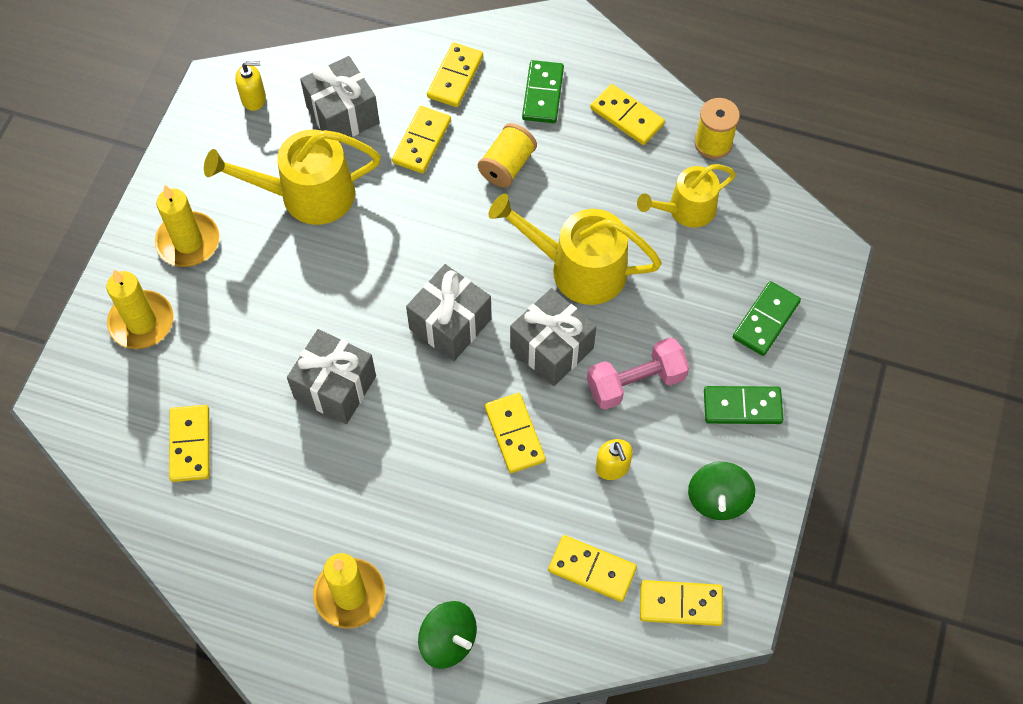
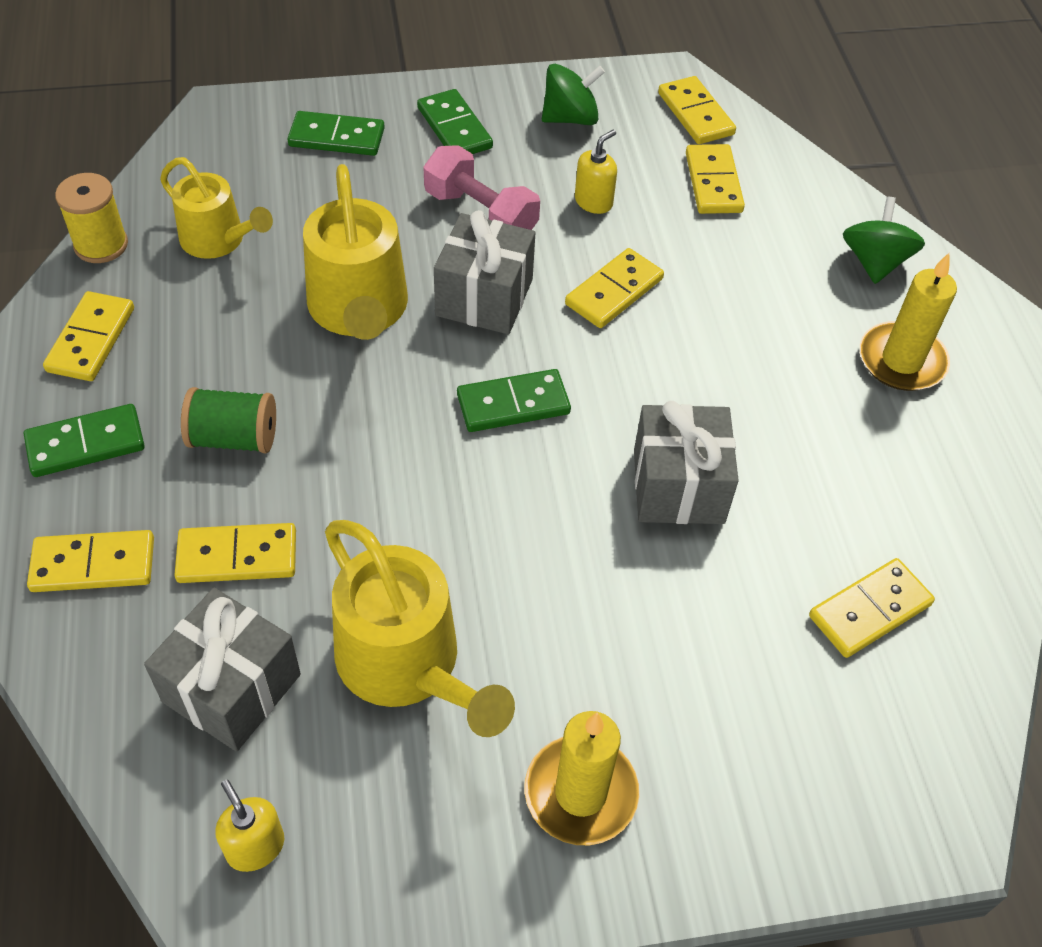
camera: 120 degrees left, 10 degrees down
(141, 322) = (750, 781): yellow candle -> none
(450, 324) = (513, 404): grey gift -> green domino
(507, 166) = (234, 438): yellow spool -> green spool

